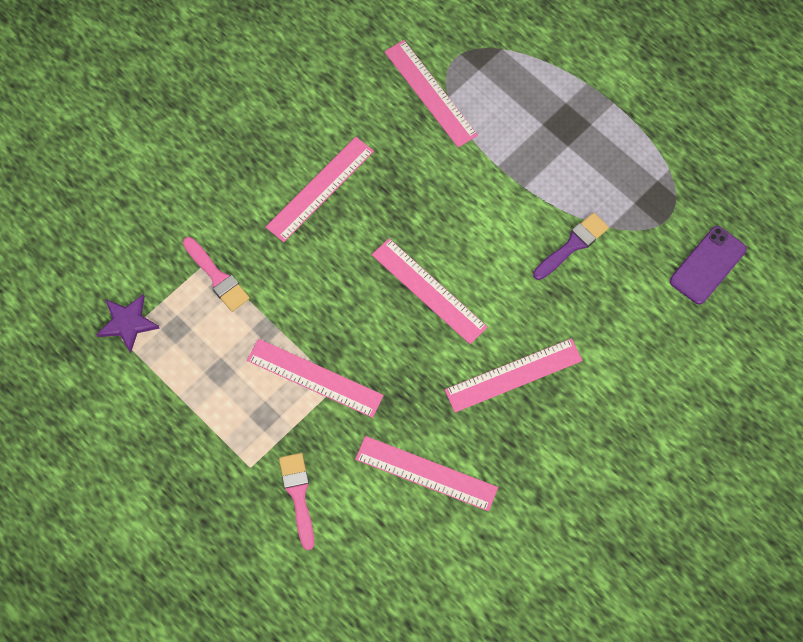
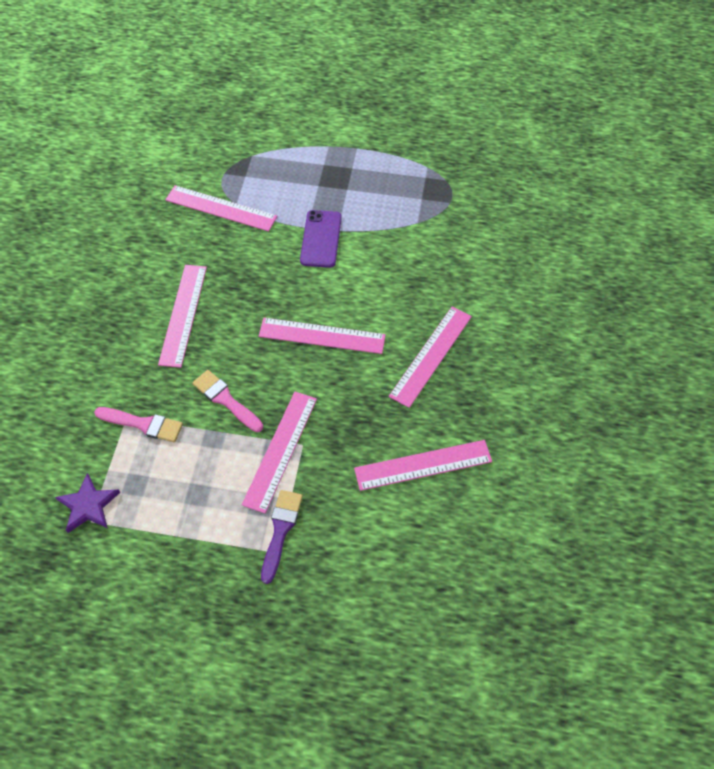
camera: 35 degrees left, 10 degrees down
(298, 495) = (335, 548): pink brush -> pink brush (225, 400)
(314, 378) = (280, 450): pink ruler -> pink ruler turned 60 degrees counterclockwise
(572, 245) = (402, 247): purple brush -> purple brush (280, 530)
(708, 265) = (503, 209): purple phone -> purple phone (321, 239)

